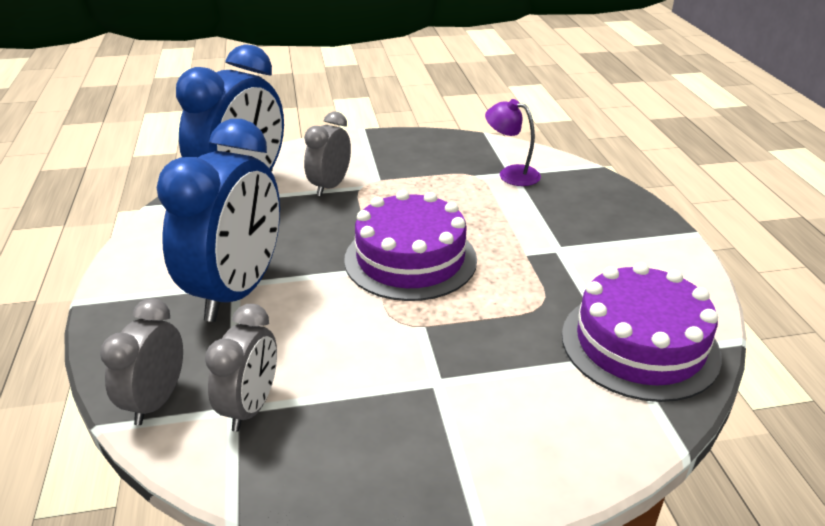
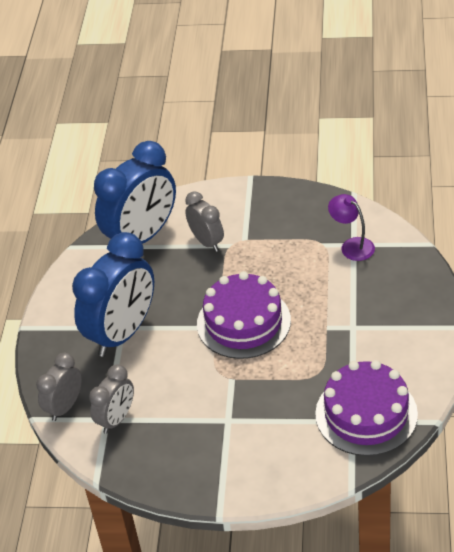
camera: 20 degrees right, 10 degrees up
(330, 186) = (207, 242): grey clock -> grey clock turned 105 degrees clockwise

